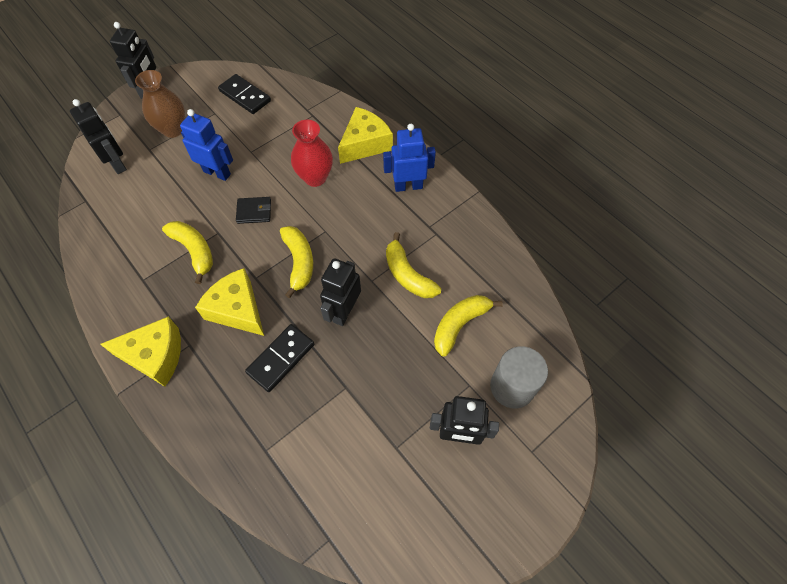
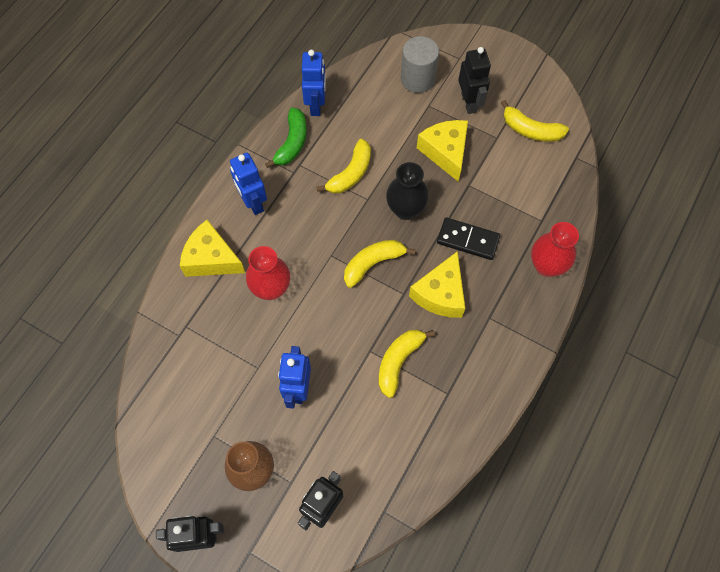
camera: 110 degrees left, 5 degrees up
(155, 356) = (511, 340): yellow cheese -> yellow cheese (445, 152)
(210, 429) = (546, 266): none -> red vase
(245, 96) = (176, 413): black domino -> none
(254, 211) = (333, 328): black wallet -> none
(344, 311) = (405, 209): black robot -> black vase
(459, 325) = (381, 124): yellow banana -> yellow banana (530, 130)
(464, 234) = (292, 143): none -> green banana
(505, 269) = (316, 105): none -> blue robot

